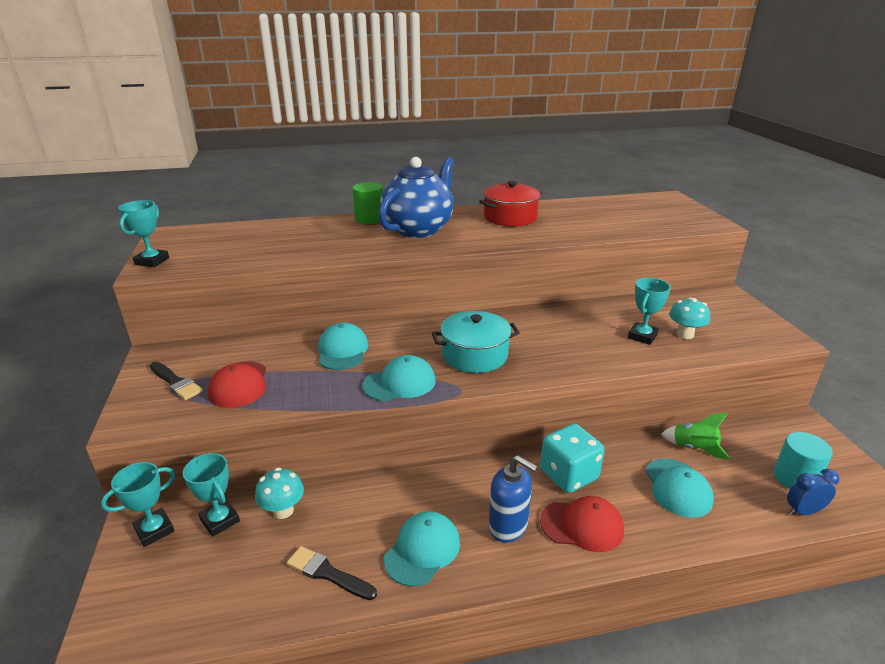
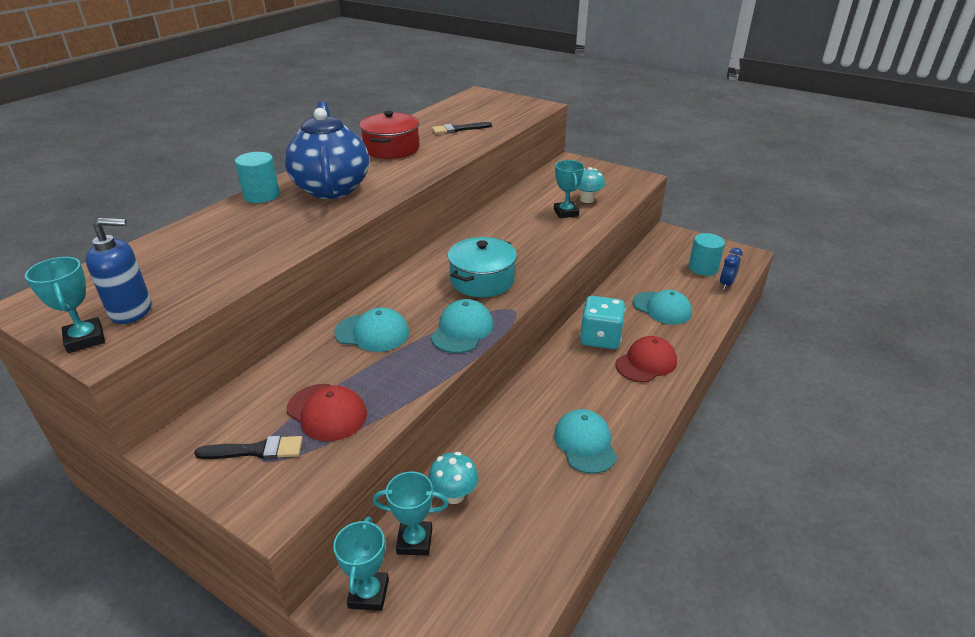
camera: 45 degrees left, 5 degrees up
(327, 573) = (550, 504): black brush -> black brush (458, 129)
(342, 350) = (372, 333): turquoise cap -> turquoise cap turned 150 degrees clockwise
(369, 219) = (261, 195): green cylinder -> turquoise cylinder
(508, 526) = (611, 392): blue soap dispenser -> blue soap dispenser (131, 311)
(693, 448) = (640, 280): green rocket -> none

